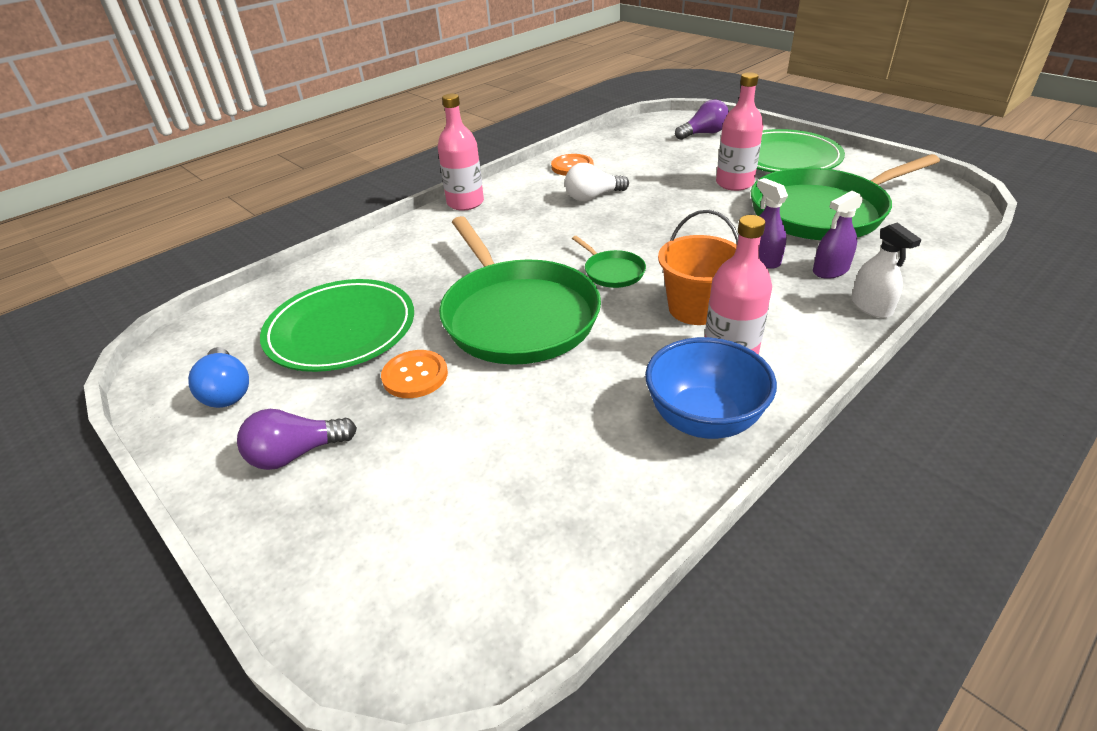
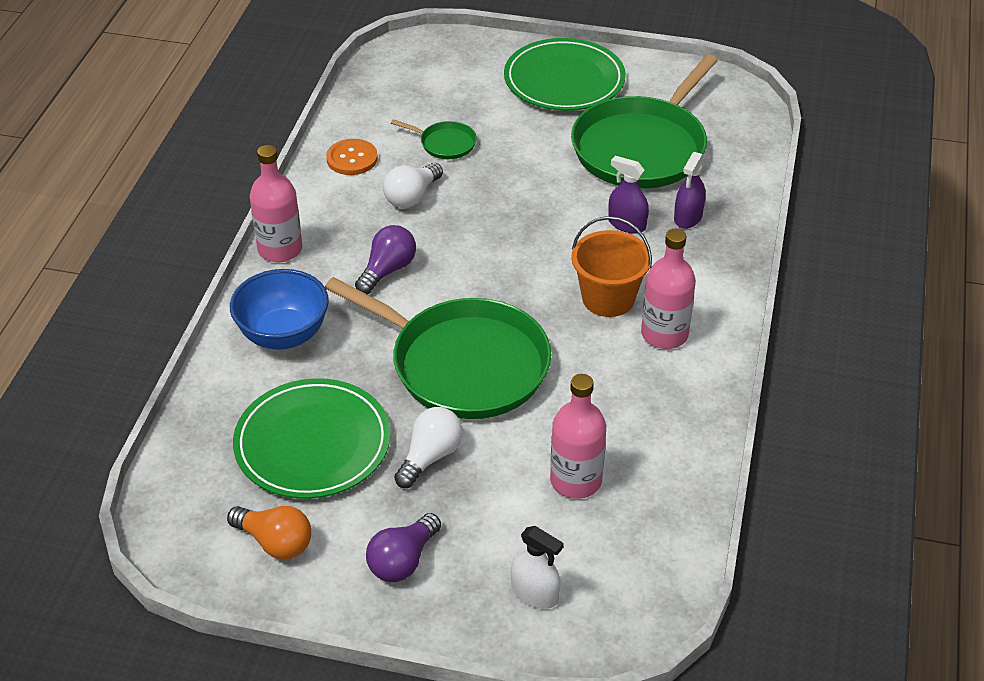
camera: 35 degrees left, 5 degrees up
(227, 391) = (275, 542): blue light bulb -> orange light bulb
(415, 376) = (430, 457): orange button -> white light bulb
(612, 272) = (507, 285): green pan -> green pan (445, 143)
(703, 134) = (456, 64): purple light bulb -> purple light bulb (387, 270)
(703, 419) = (683, 398): blue bowl -> blue bowl (283, 335)
(734, 183) = (539, 133): pink bottle -> pink bottle (575, 480)
(871, 306) = (738, 246): white spray bottle -> white spray bottle (535, 593)

